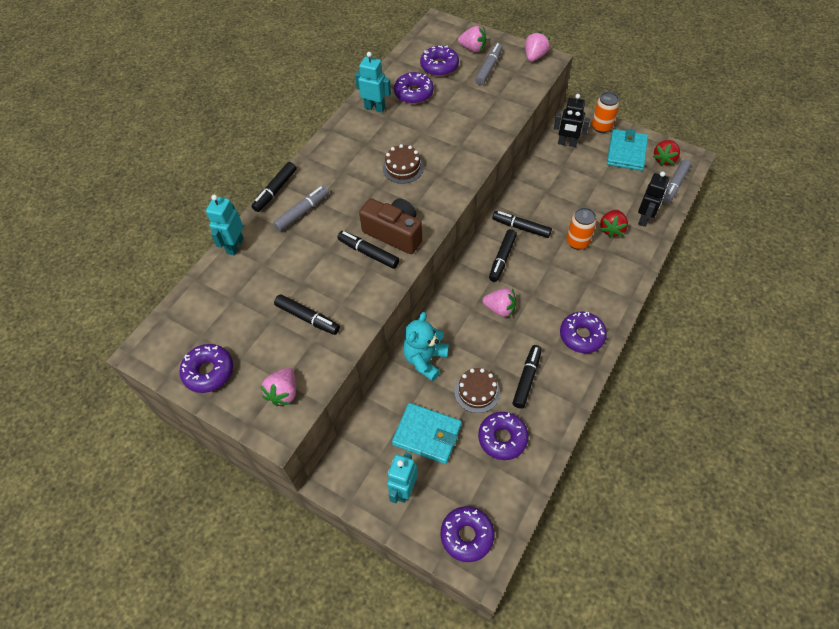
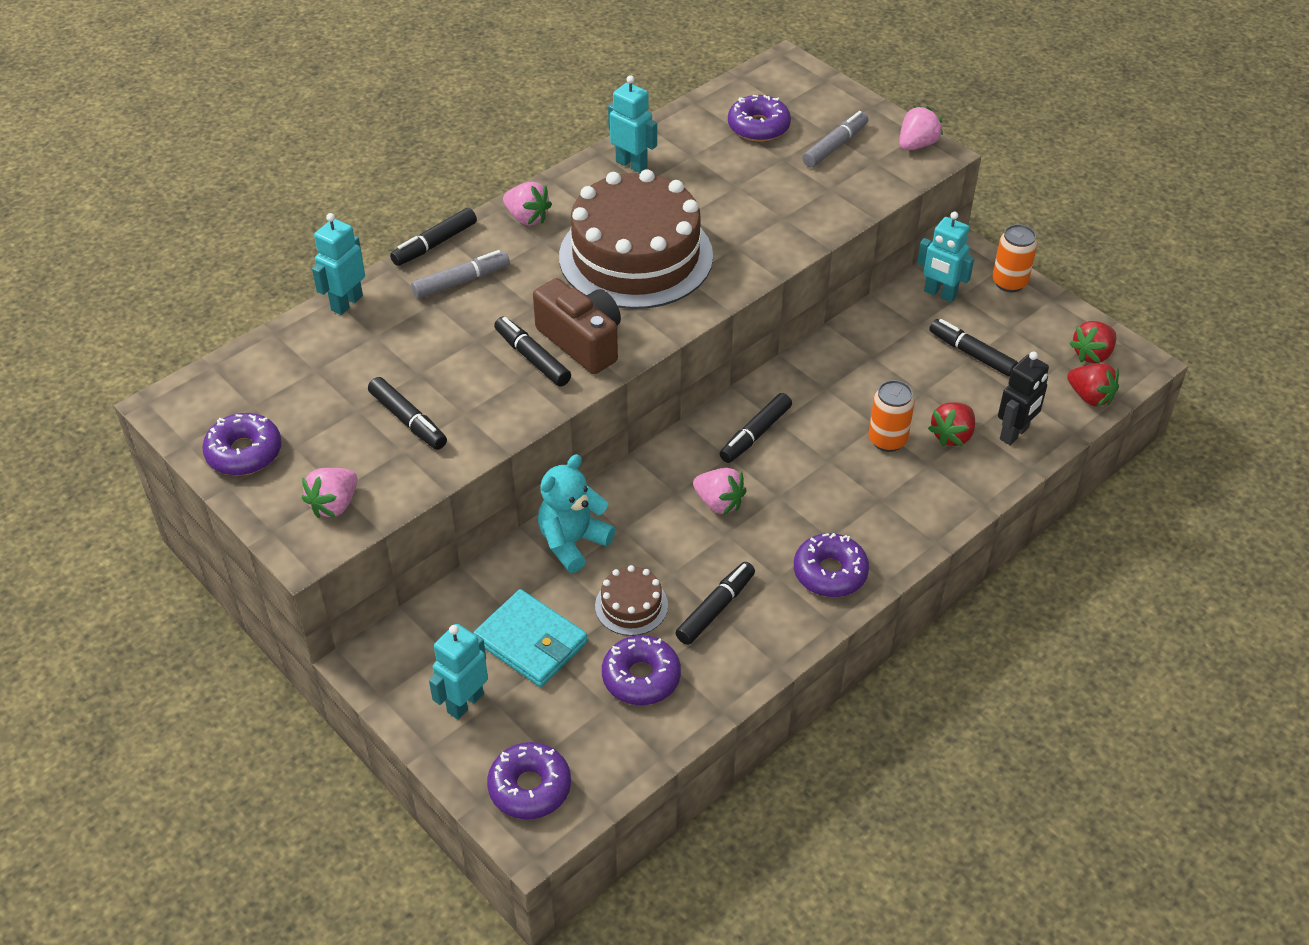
camera: 15 degrees right, 10 degrees down
(403, 168) = (636, 256): brown cake -> brown cake, size x2.35
(414, 93) = (700, 156): purple donut -> none
(473, 49) = (823, 112): pink strawberry -> pink strawberry (527, 218)
(521, 227) = (806, 398): black marker -> black marker (971, 353)
(567, 143) = (940, 294): black robot -> turquoise robot
(626, 152) = (1033, 329): turquoise wallet -> none
(674, 185) = (1090, 397): grey marker -> red strawberry

